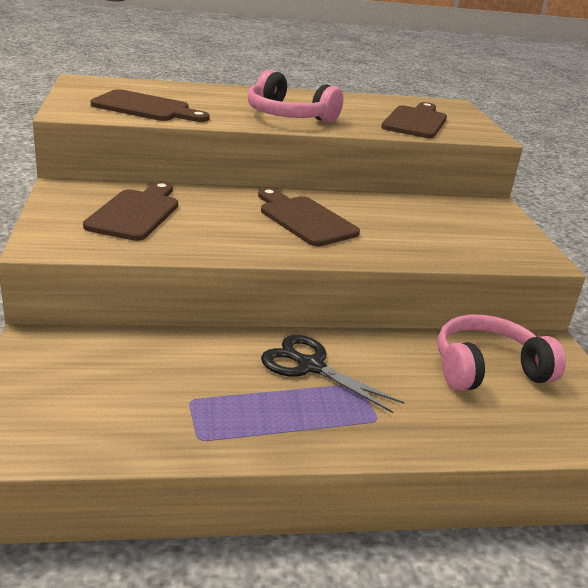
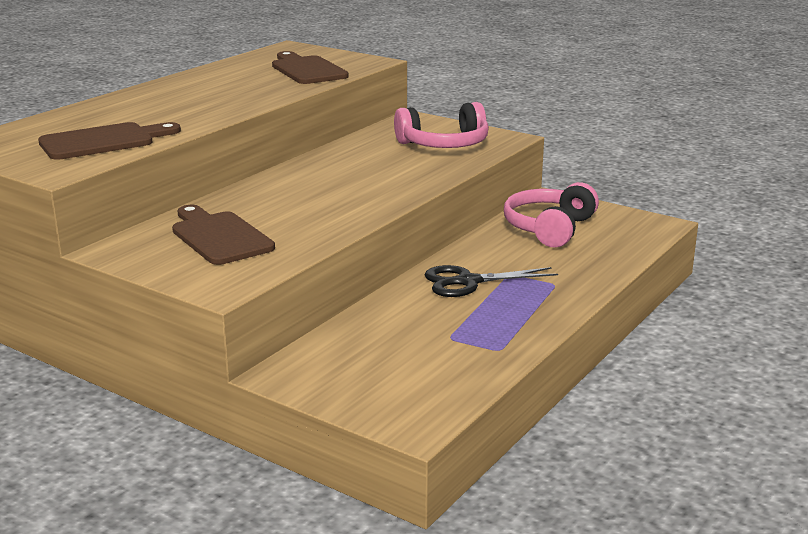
camera: 45 degrees left, 5 degrees down
(288, 116) = (220, 101): pink headphones -> pink headphones (444, 144)
(304, 219) = (334, 182): brown cutting board -> none

